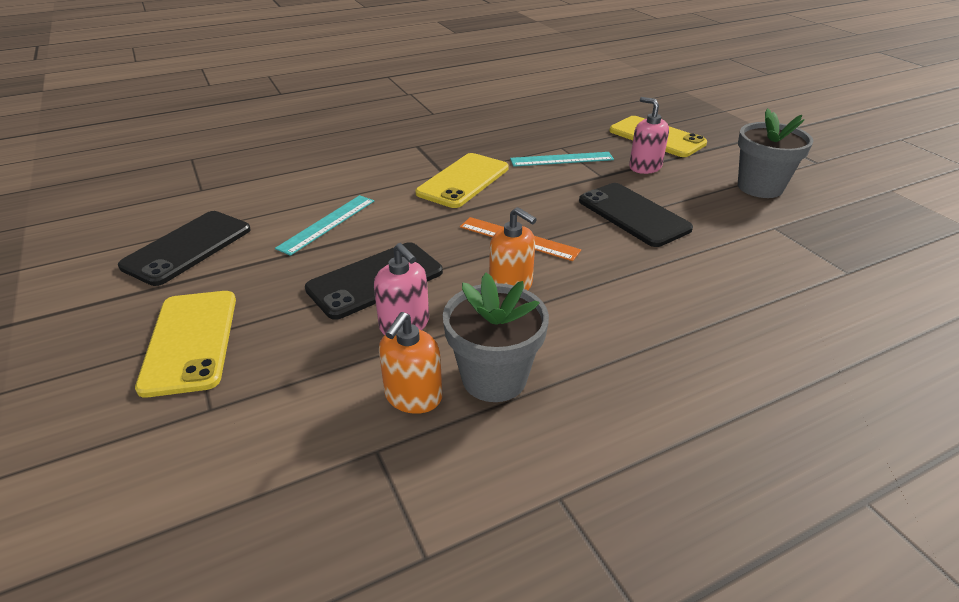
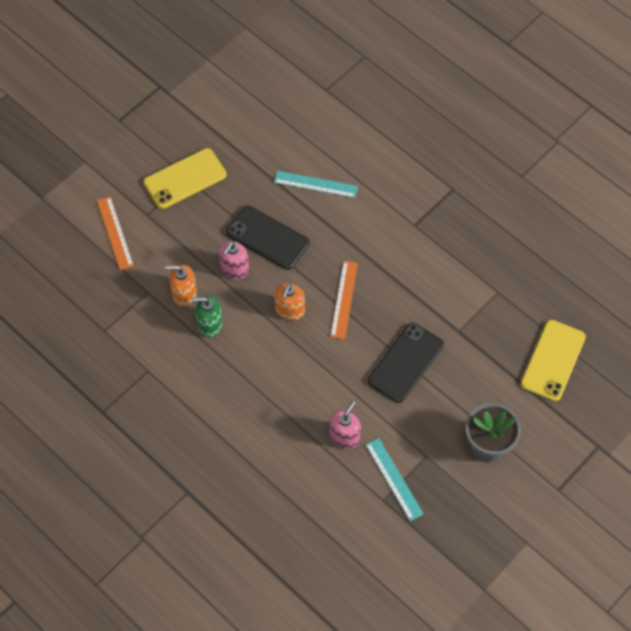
camera: 70 degrees right, 25 degrees up
(187, 247) = (260, 125): black phone -> none
(204, 471) = (115, 233): none -> orange ruler
(463, 181) = (408, 241): yellow phone -> none
(494, 378) = (209, 324): grey flower pot -> green soap dispenser
(561, 159) = (475, 297): turquoise ruler -> turquoise ruler (394, 479)
(645, 167) = (488, 359): pink soap dispenser -> pink soap dispenser (344, 436)

